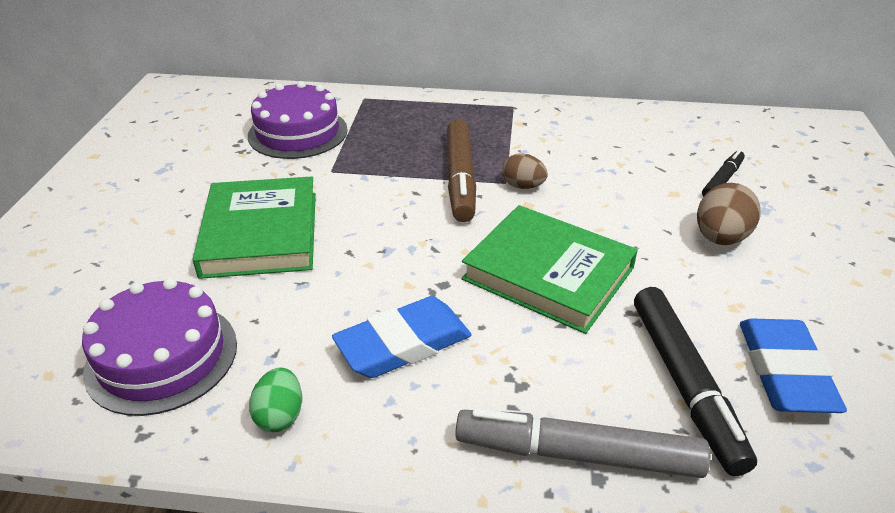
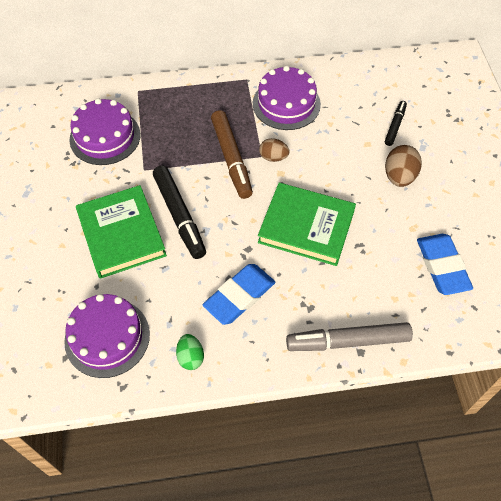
camera: 15 degrees left, 20 degrees up
(561, 136) = (286, 104): none -> purple cake
(684, 383) = (393, 286): black marker -> black marker (179, 215)

